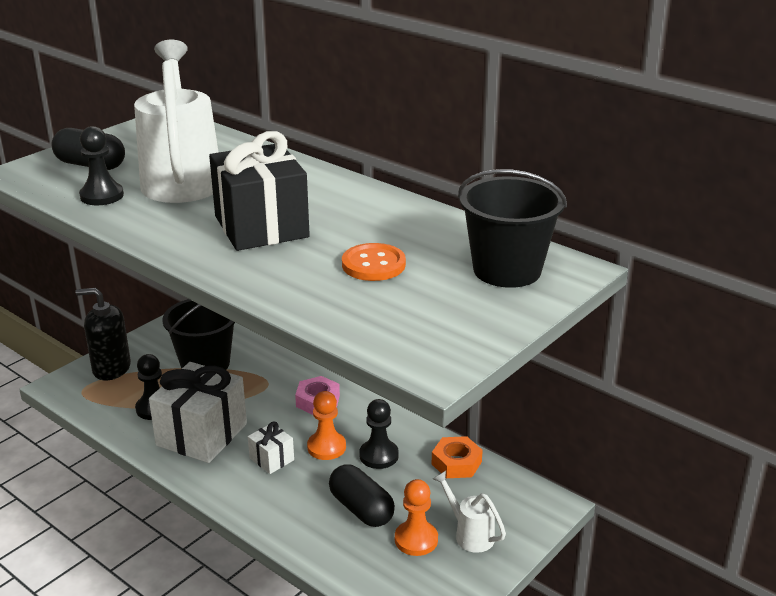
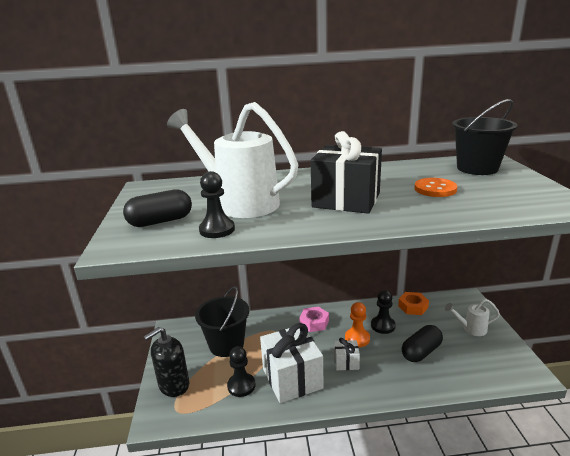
camera: 45 degrees left, 5 degrees down
(361, 509) = (421, 352): black capsule -> black capsule turned 45 degrees counterclockwise
(416, 540) = (462, 346): orange pawn -> none

